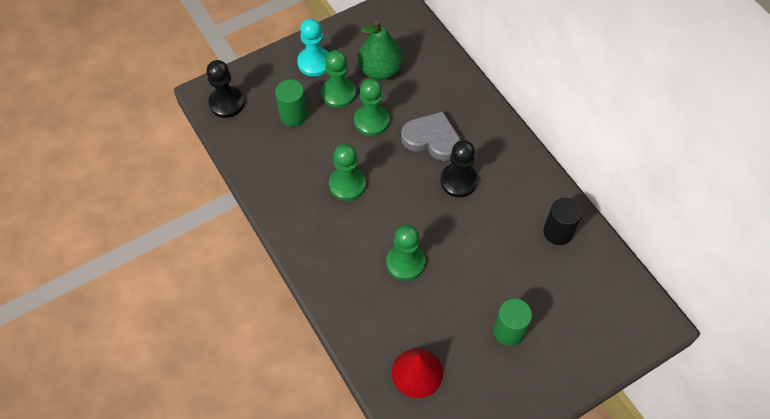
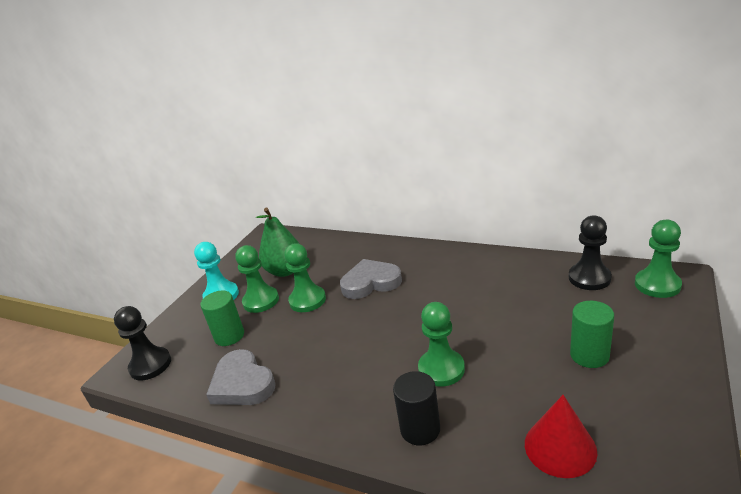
camera: 30 degrees left, 30 degrees down
(274, 170) = (242, 383): none -> grey heart
(347, 184) = (327, 350): green pawn -> green pawn (657, 285)
(458, 181) = (421, 292): black pawn -> black pawn (589, 278)
(558, 232) = (534, 274): black cylinder -> black cylinder (420, 429)

